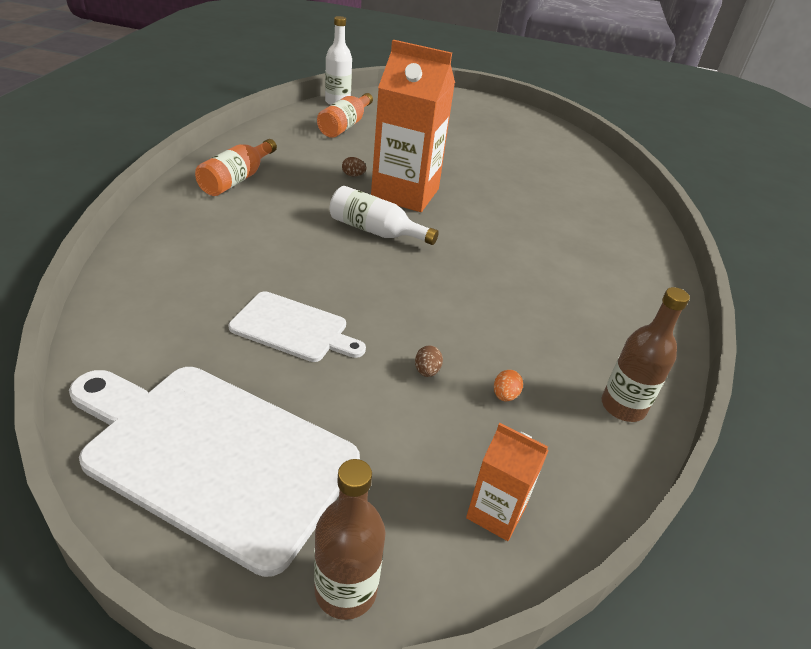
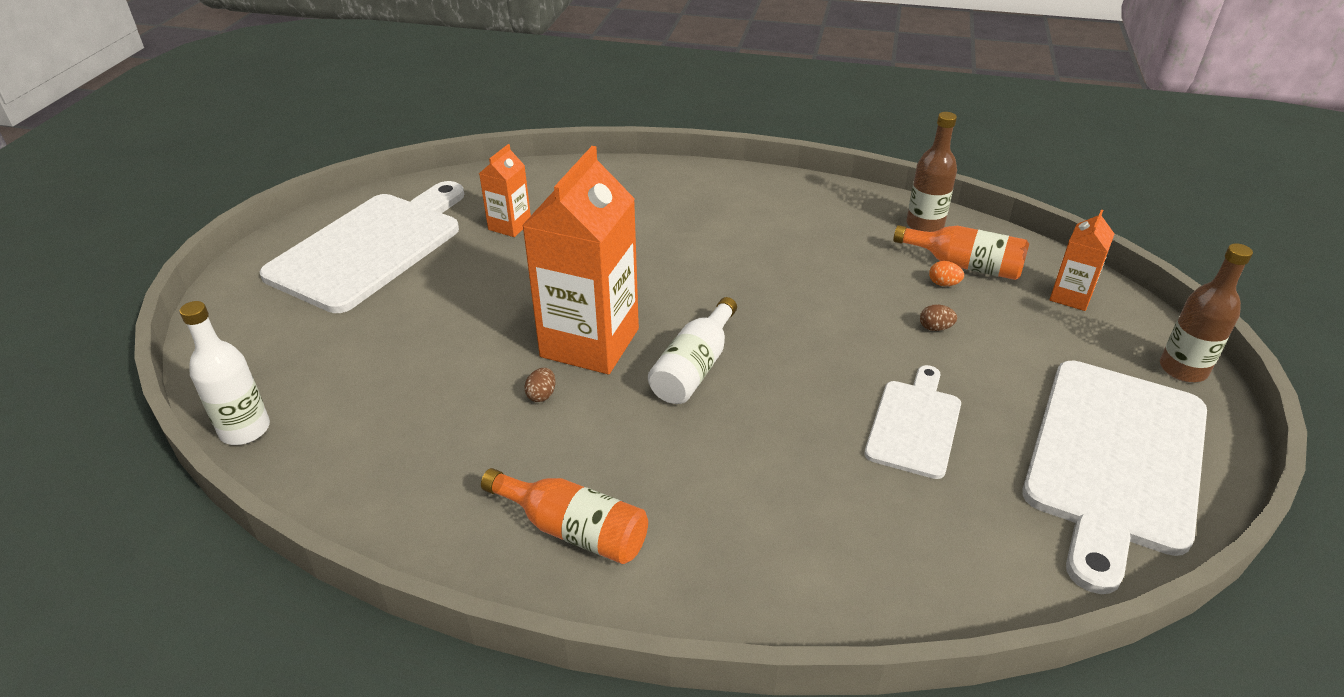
camera: 85 degrees left, 0 degrees up
(345, 126) = (356, 413): orange bottle -> orange bottle (964, 265)
(502, 128) = (370, 247): none -> white cutting board
(541, 171) = (509, 226): none -> orange carton

